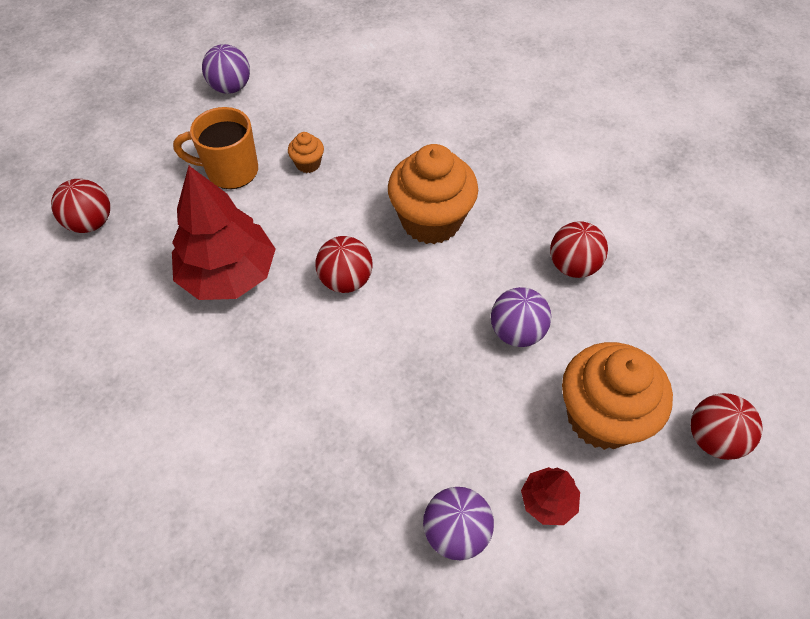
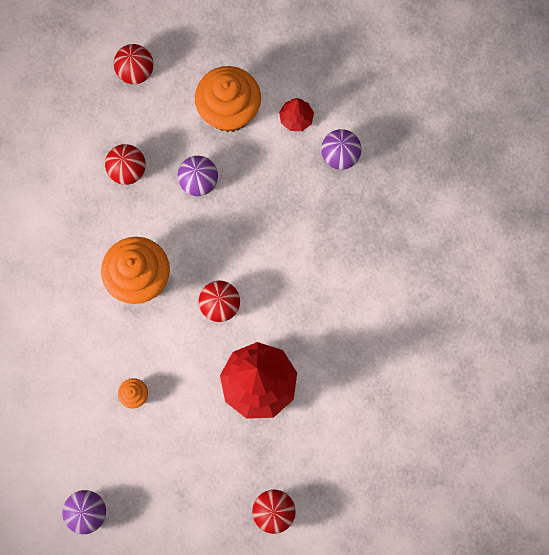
camera: 120 degrees left, 20 degrees up
(230, 171) = (173, 447): orange mug -> none
(713, 438) = (209, 50): red ball -> red ball (136, 72)

